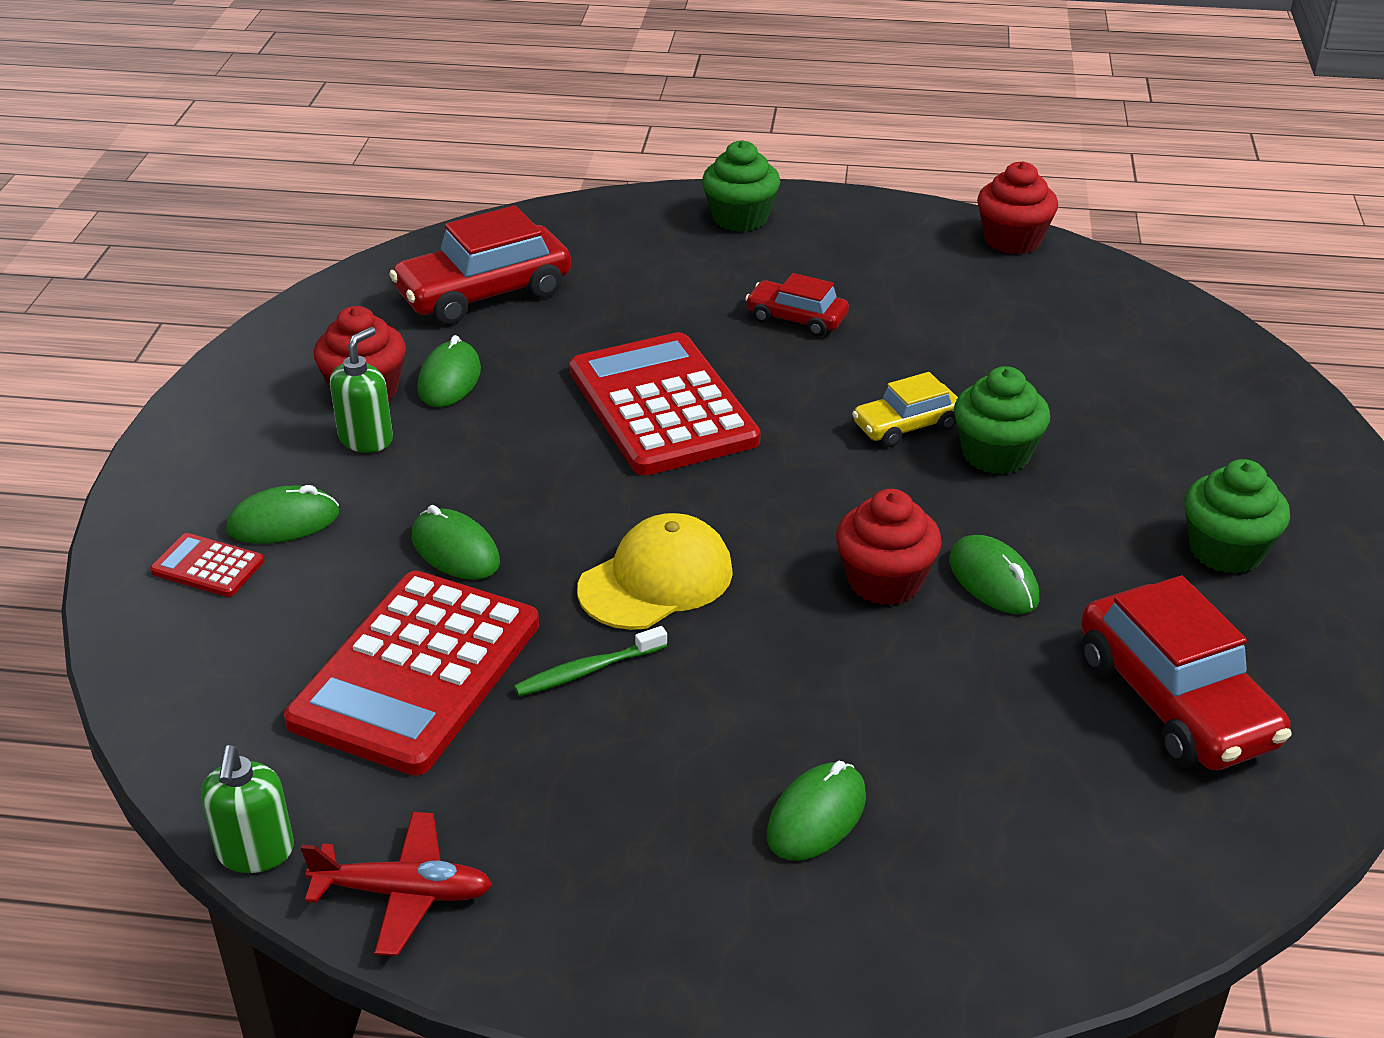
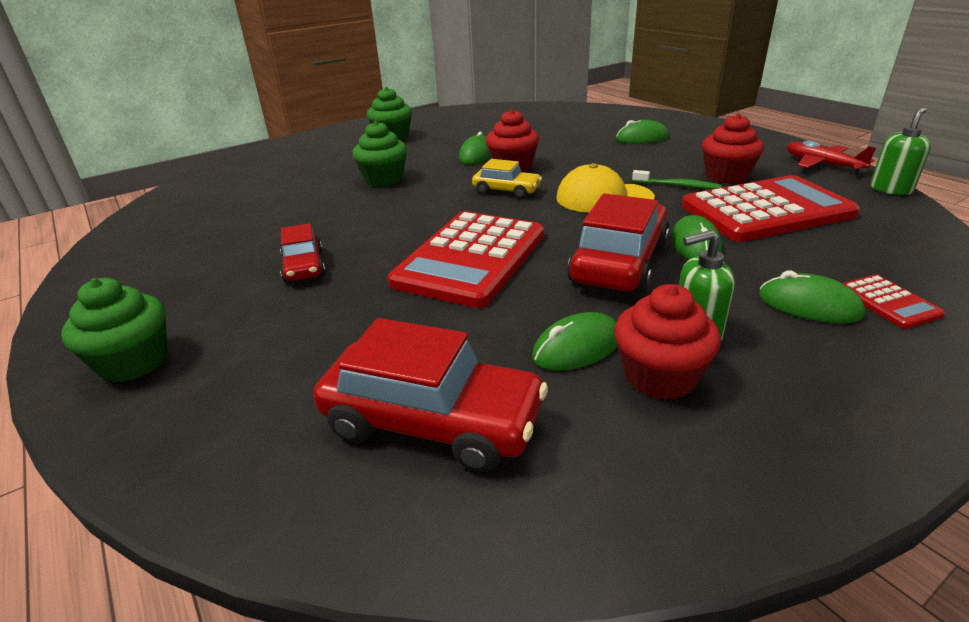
camera: 130 degrees left, 5 degrees down
(906, 426) = (388, 200): yellow car -> yellow car (506, 191)
(1012, 240) = (110, 247): red cupcake -> red cupcake (726, 176)
(1175, 701) = (490, 124): red car -> red car (619, 263)

